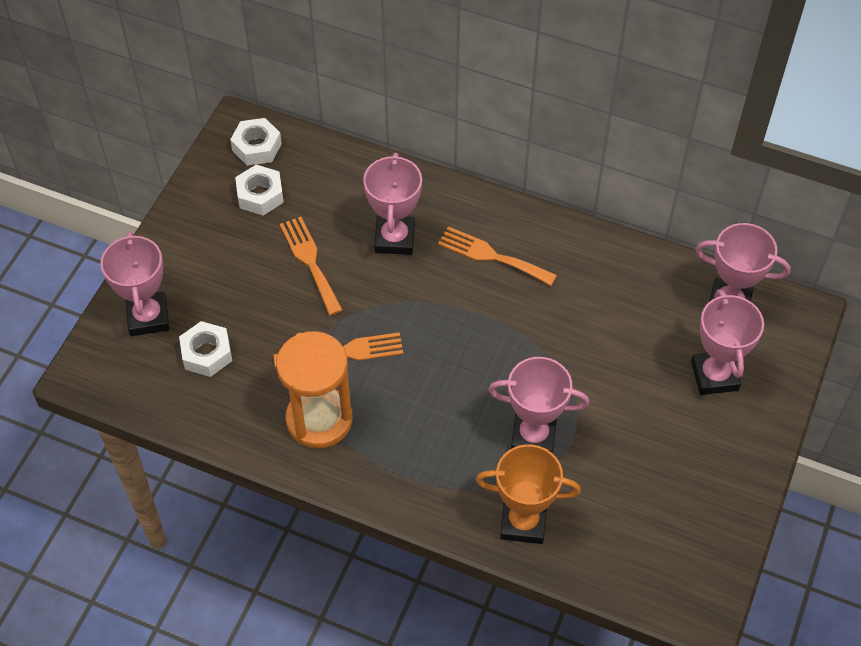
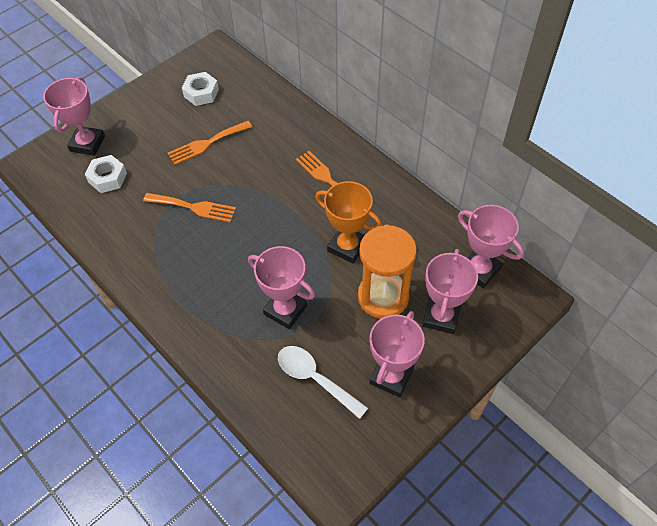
camera: 25 degrees right, 0 degrees up
(257, 147) = (217, 64): white nut -> none
(310, 262) = (207, 143): orange fork -> orange fork turned 120 degrees counterclockwise
(319, 420) = (150, 245): orange hourglass -> orange hourglass (383, 297)
(394, 238) = (269, 147): pink trophy -> pink trophy (391, 376)
(523, 522) = (243, 368): orange trophy -> orange trophy (347, 247)
(613, 502) = (315, 379): none -> white spoon

